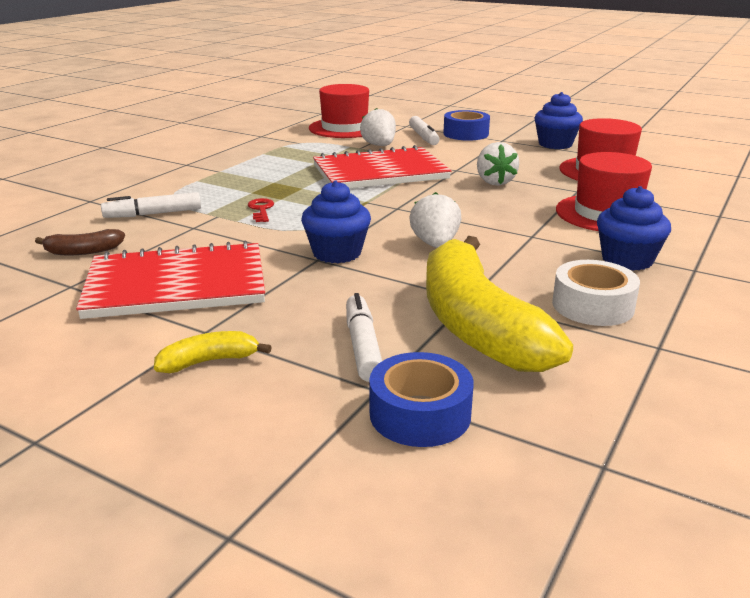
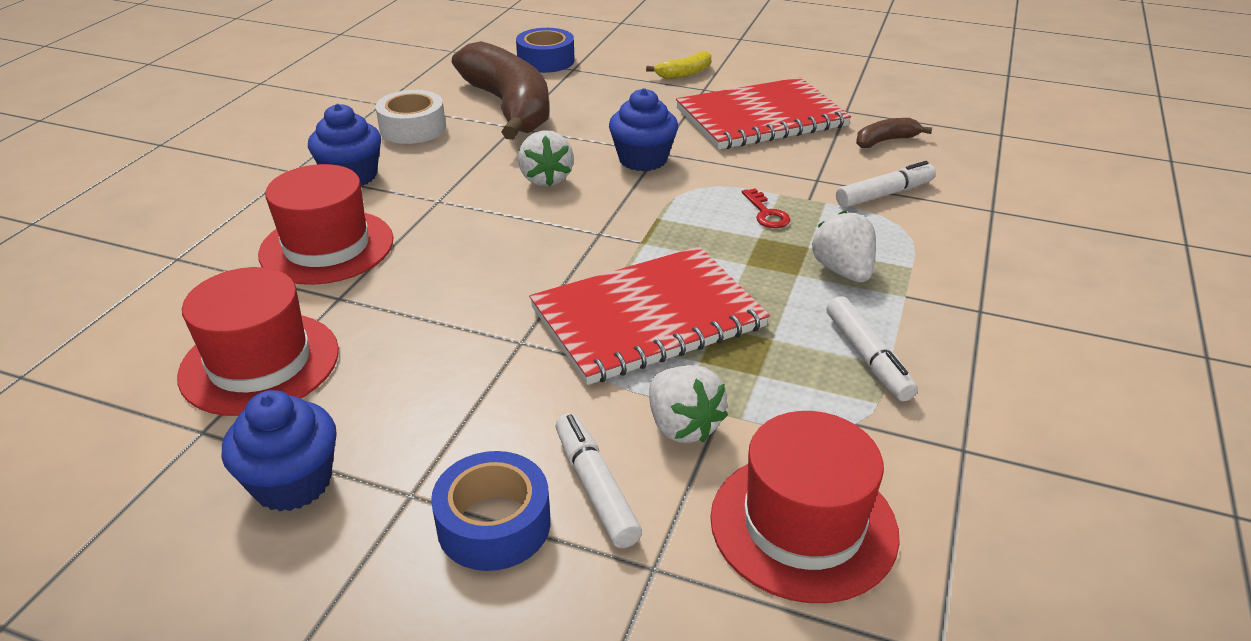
camera: 170 degrees right, 10 degrees up
(363, 346) = (589, 88): white marker -> white marker (867, 357)
(477, 325) = (509, 107): yellow banana -> brown banana
(494, 182) = (460, 308): white strawberry -> white strawberry (843, 271)

